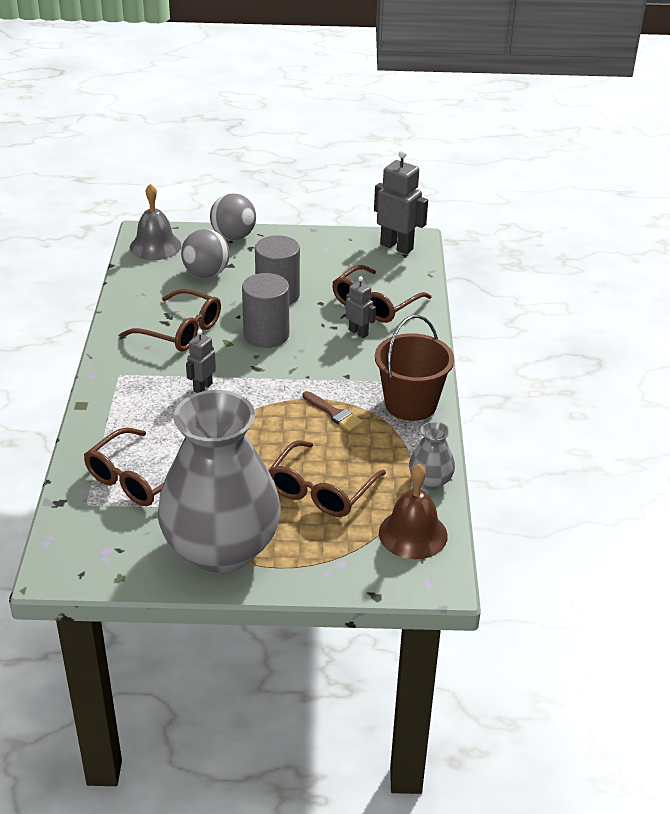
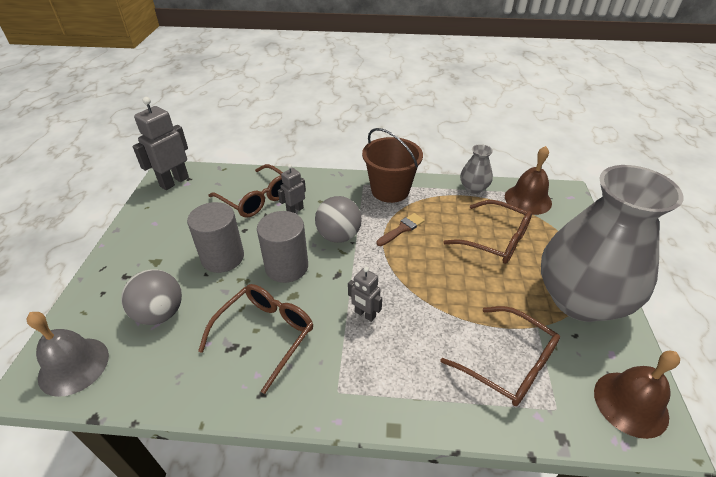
camera: 85 degrees left, 5 degrees up
(85, 557) = (630, 403): none -> brown bell
(233, 236) = (94, 290): grey ball -> grey ball (338, 236)

